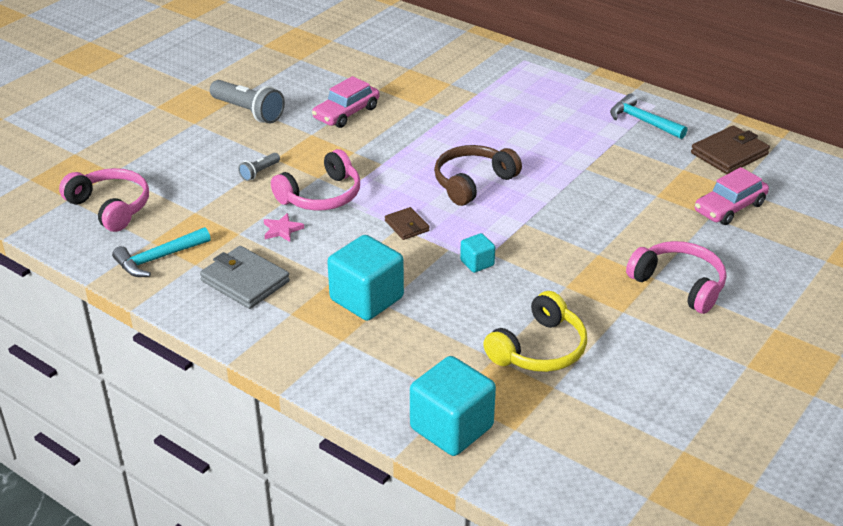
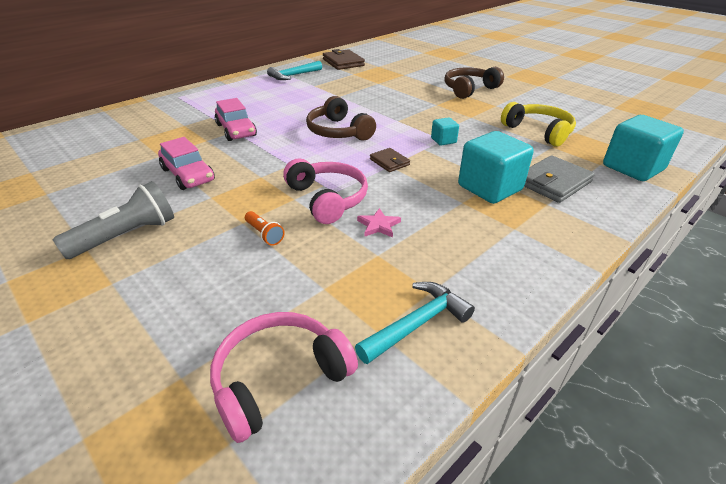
camera: 80 degrees left, 0 degrees up
(158, 258) = (417, 324): turquoise hammer -> turquoise hammer turned 105 degrees counterclockwise
(245, 281) = (464, 254): grey wallet -> grey wallet (553, 182)
(259, 172) = (264, 234): grey flashlight -> orange flashlight
(406, 226) = (389, 162): brown wallet -> brown wallet turned 75 degrees clockwise
(679, 284) = (469, 89): pink headphones -> brown headphones
(729, 207) = (397, 69): pink car -> pink car (236, 130)

